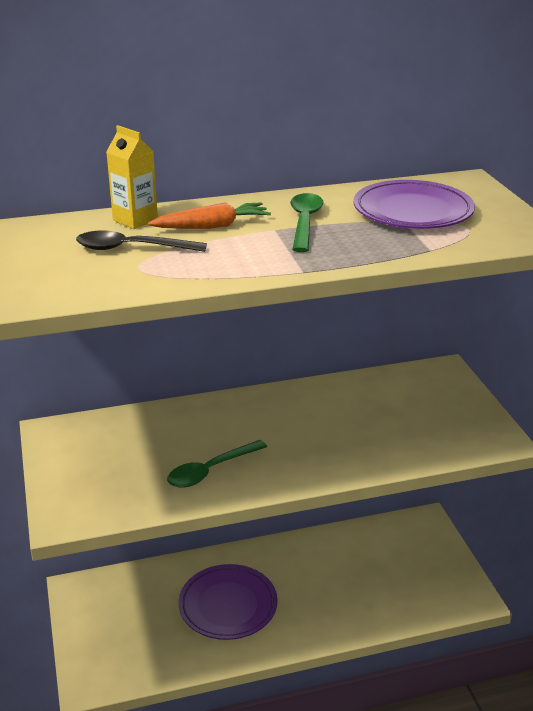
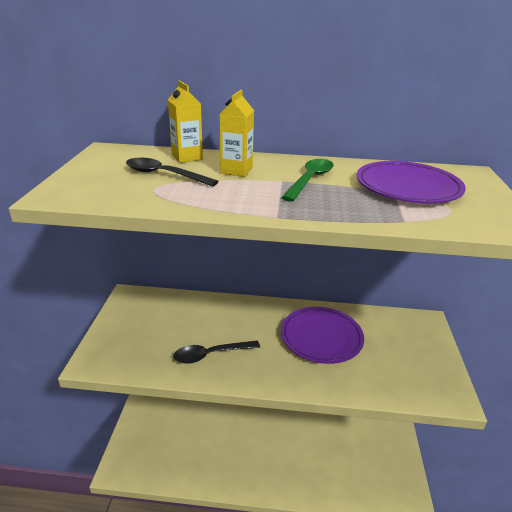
camera: 20 degrees right, 0 degrees up
(211, 471) = (211, 355): green spoon -> black spoon
(212, 226) = (236, 170): orange carrot -> yellow carton
(228, 605) = (230, 443): purple plate -> purple plate (321, 337)

